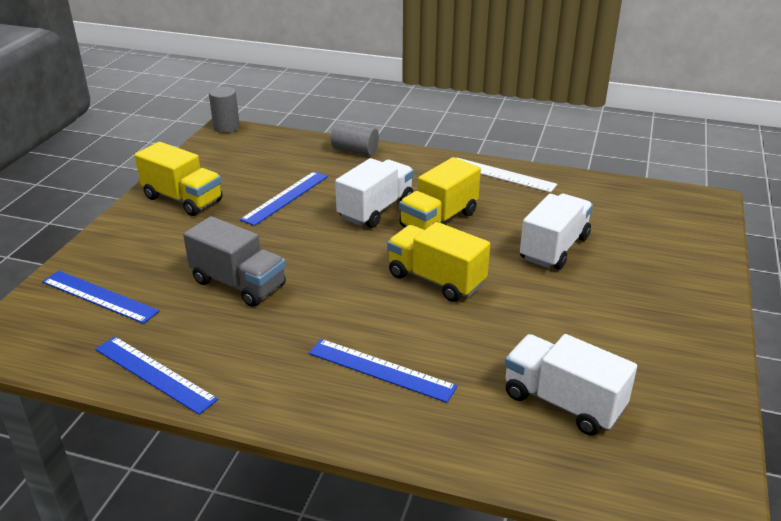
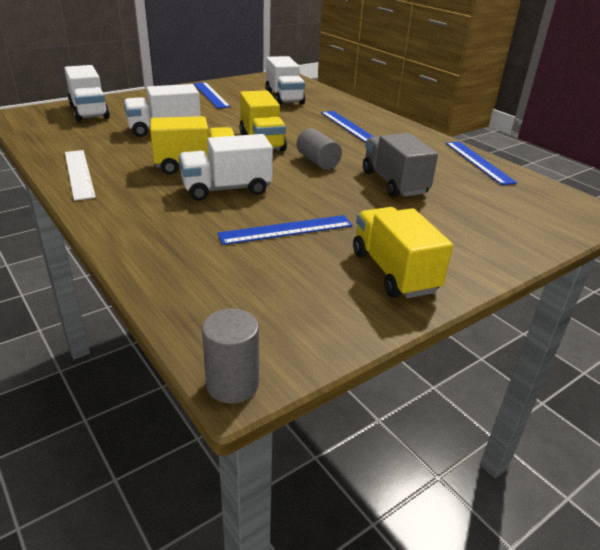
camera: 145 degrees left, 0 degrees up
(99, 296) = (510, 212): blue ruler -> blue ruler (211, 95)
(355, 151) = (139, 252): grey cylinder -> grey cylinder (318, 161)
(671, 235) = (89, 112): none -> white truck

